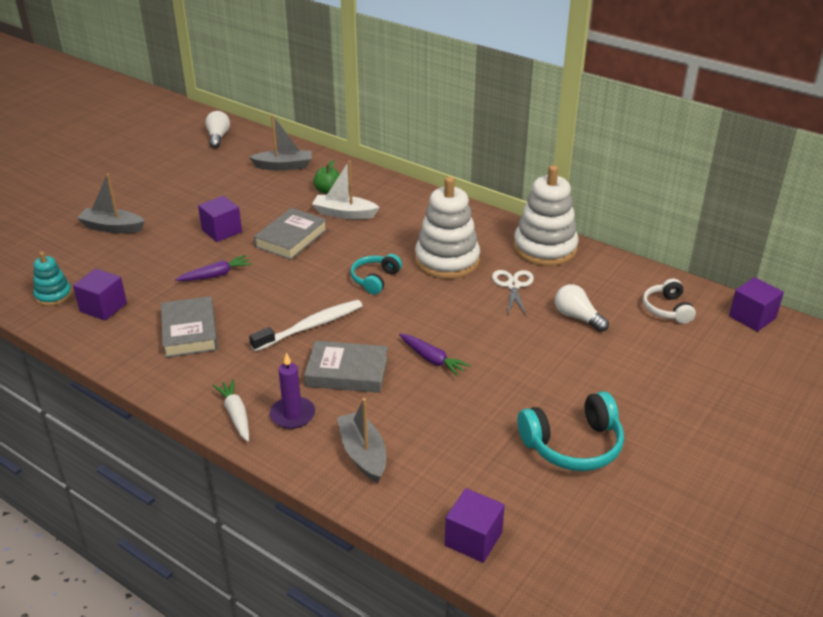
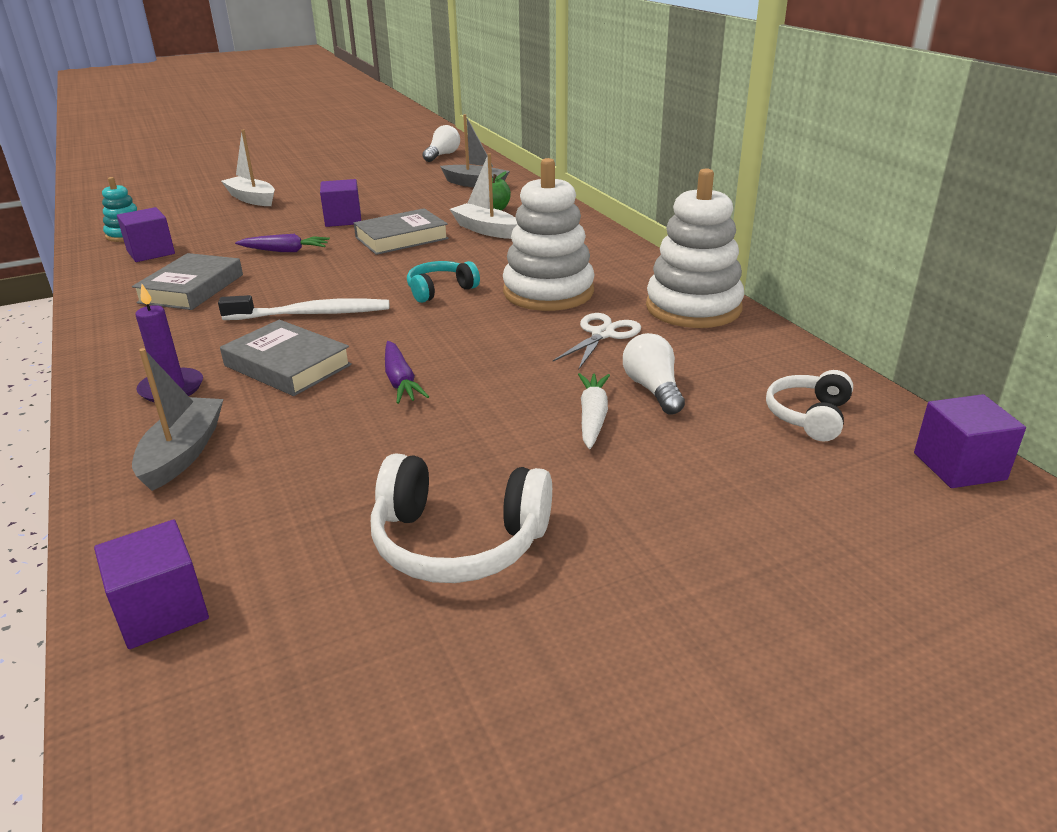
camera: 30 degrees right, 5 degrees down
(112, 227) = (252, 199): grey boat -> white boat
(236, 414) = (119, 370): white carrot -> white carrot (593, 417)
(573, 445) = (458, 541): turquoise headphones -> white headphones

